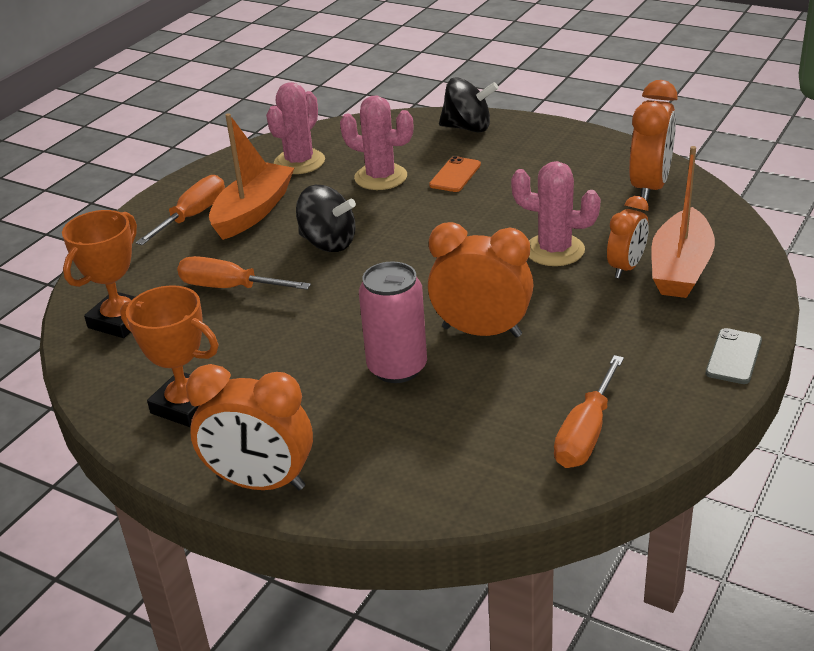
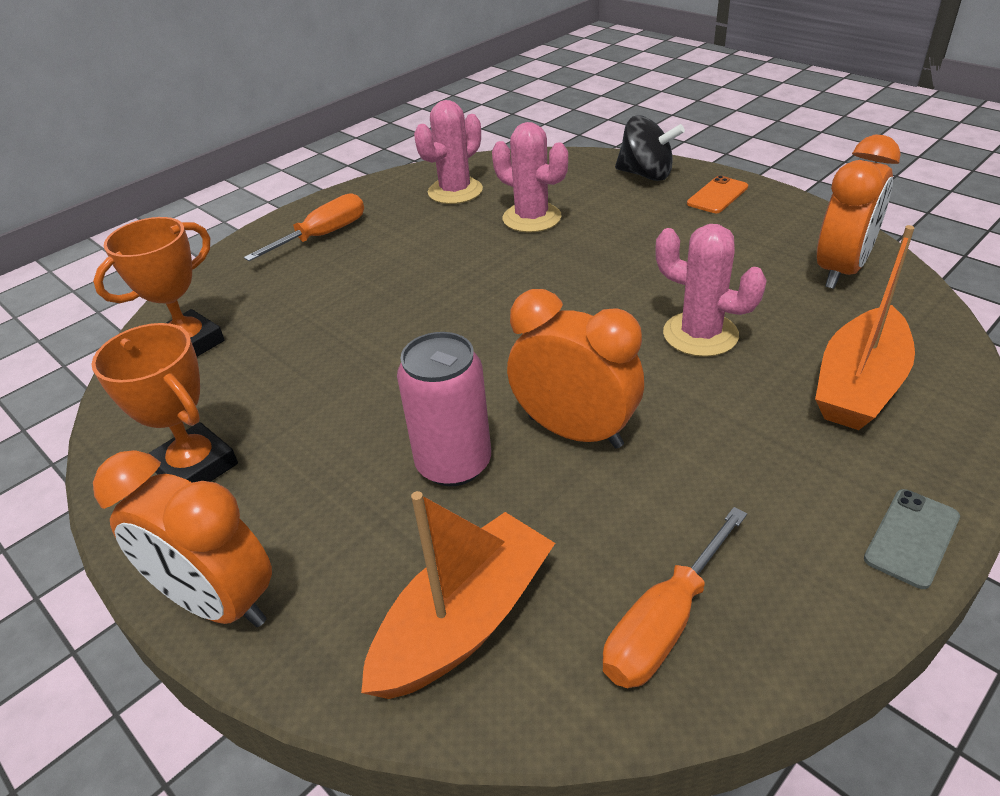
camera: 15 degrees right, 5 degrees up
(230, 288) = (317, 323): orange screwdriver -> none
(253, 212) = (384, 239): orange boat -> orange boat (464, 622)
(328, 243) = (444, 286): black spinning top -> none
(455, 175) = (613, 225): orange phone -> orange phone (717, 195)
(626, 267) = (786, 372): orange clock -> none

